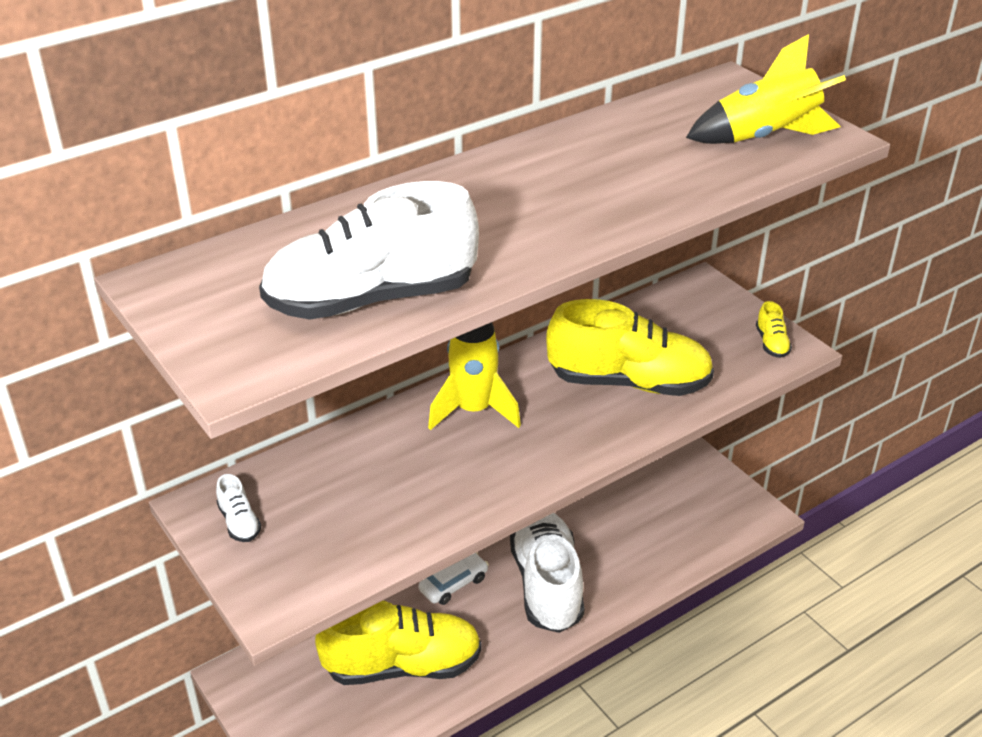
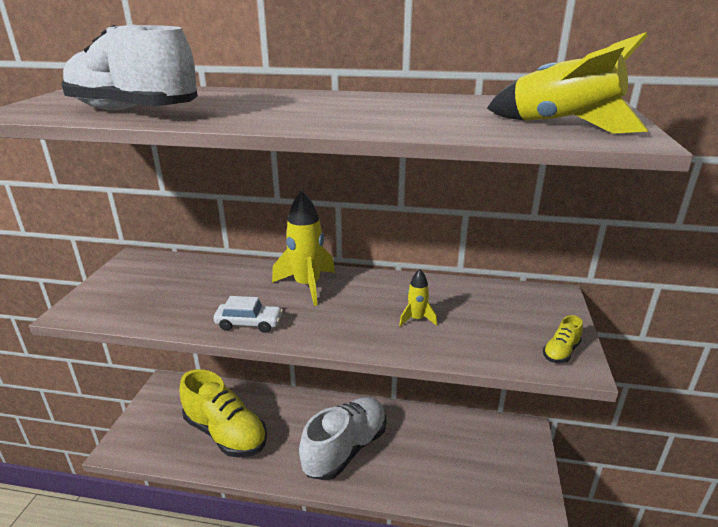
camera: 45 degrees right, 10 degrees down
(239, 522) = (132, 272): white shoe -> none
(454, 584) = (302, 413): white car -> white car (249, 324)
(629, 382) = (416, 319): yellow shoe -> yellow rocket

